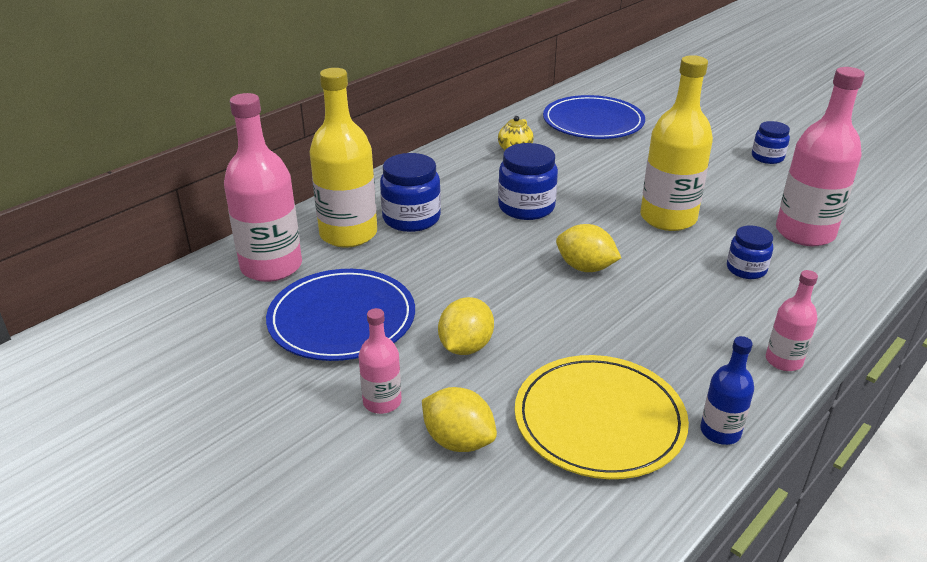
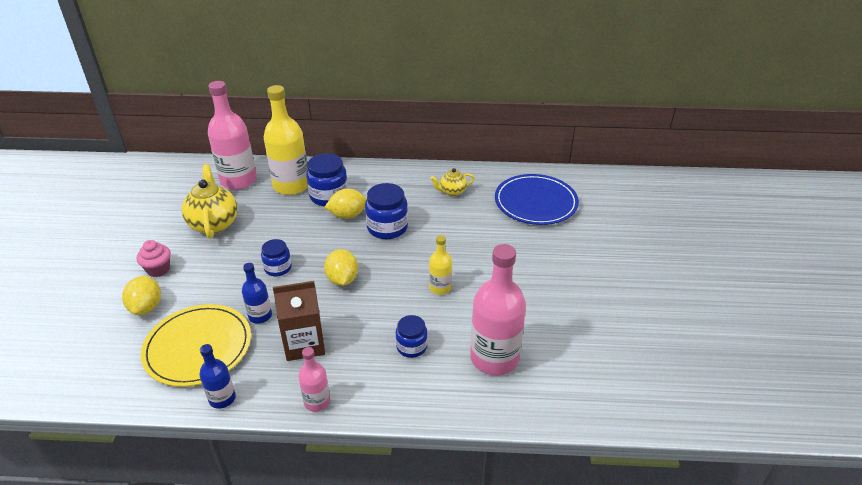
camera: 50 degrees right, 5 degrees up
(342, 319) = (214, 224): blue plate -> yellow teapot
(382, 402) = (158, 269): pink bottle -> pink cupcake
(465, 347) = (224, 273): yellow lemon -> yellow lemon (348, 215)
(588, 348) = (260, 316): none -> blue bottle
(668, 218) = (440, 288): yellow bottle -> yellow bottle, size x0.51
(675, 334) = (304, 344): none -> brown carton
(767, 157) = (592, 299): blue jar -> blue jar (278, 268)

